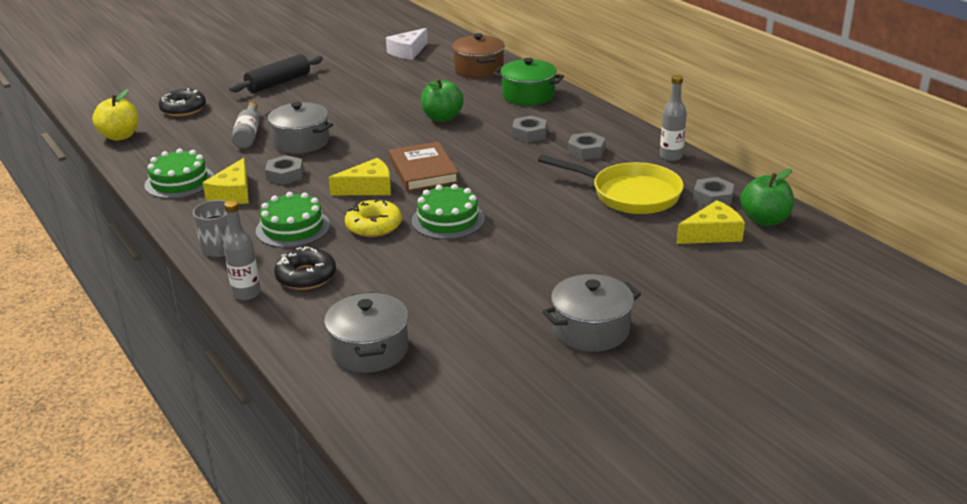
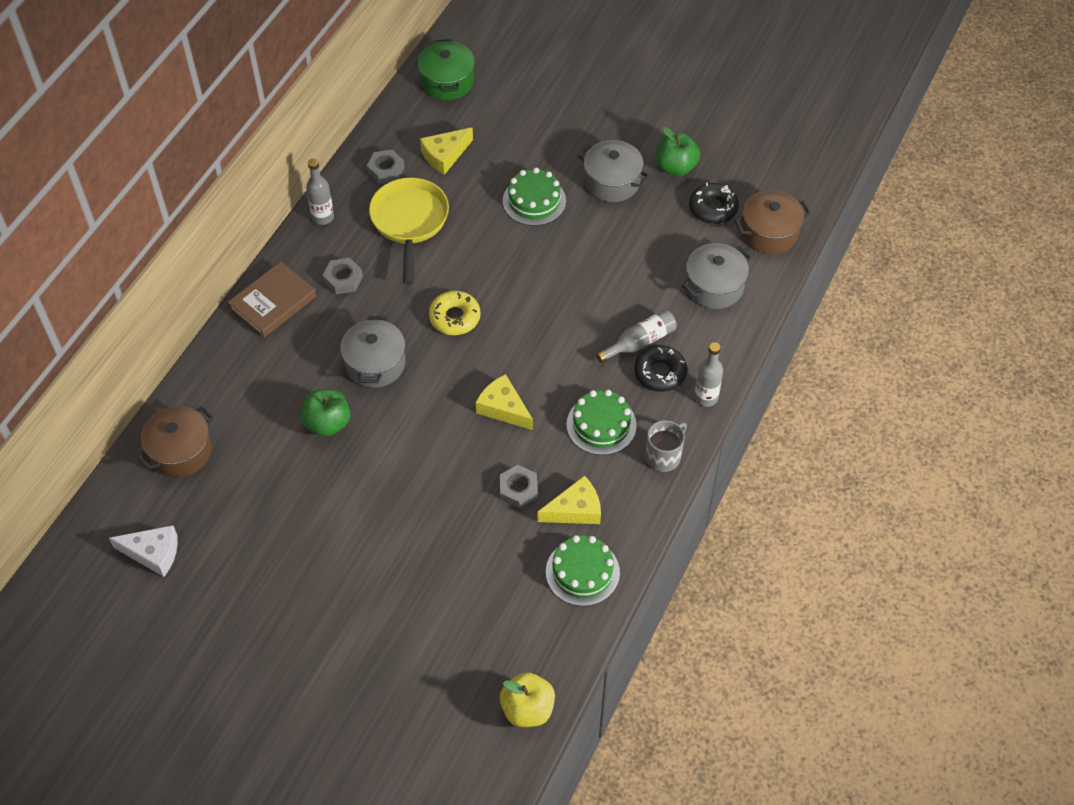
camera: 120 degrees left, 25 degrees up
(183, 109) = (430, 695): black donut -> black donut (713, 208)
(248, 134) = (455, 581): grey bottle -> grey bottle (640, 342)
(278, 83) = (311, 640): black rolling pin -> none
(301, 142) = (445, 519): grey pot -> grey pot (375, 364)
(374, 226) = (562, 369): yellow donut -> yellow donut (455, 317)
(403, 426) = (769, 233): none -> brown pot
(423, 171) = (449, 382): brown book -> brown book (273, 303)
(448, 220) = (522, 323): green cake -> green cake (534, 201)
(528, 95) = (235, 374): green pot -> green pot (447, 82)
(529, 133) = (328, 335): grey nut -> none
(712, 234) = (445, 155): yellow cheese -> yellow cheese turned 75 degrees counterclockwise
(765, 220) = (405, 132): green apple -> green apple (676, 167)

